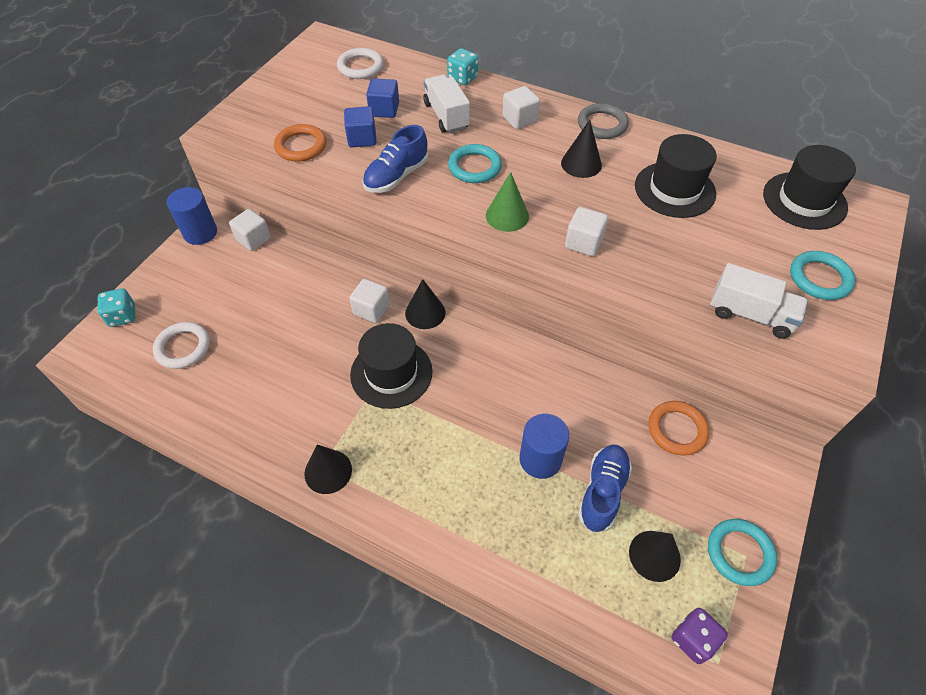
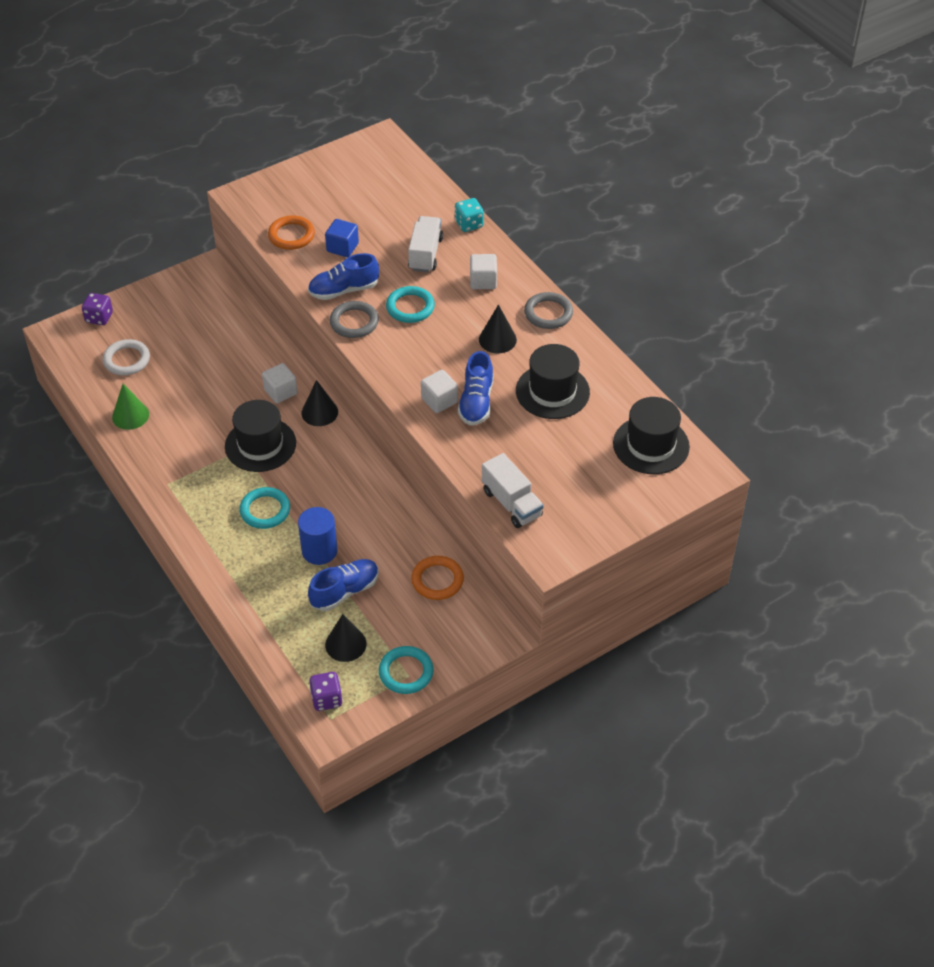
camera: 30 degrees right, 5 degrees down
(123, 316) = (99, 318): turquoise dice -> purple dice
(200, 233) = (194, 274): blue cylinder -> none
(253, 239) = (231, 296): white cube -> none
(328, 471) = (169, 489): black cone -> none
(360, 67) = (392, 180): white ring -> none
(384, 110) = (380, 229): blue cube -> none
(432, 202) = (354, 322): none -> grey ring
(507, 216) = (400, 356): green cone -> green cone (130, 415)
(618, 229) = (476, 402): none -> blue shoe
(819, 278) = (593, 504): turquoise ring -> turquoise ring (265, 510)

